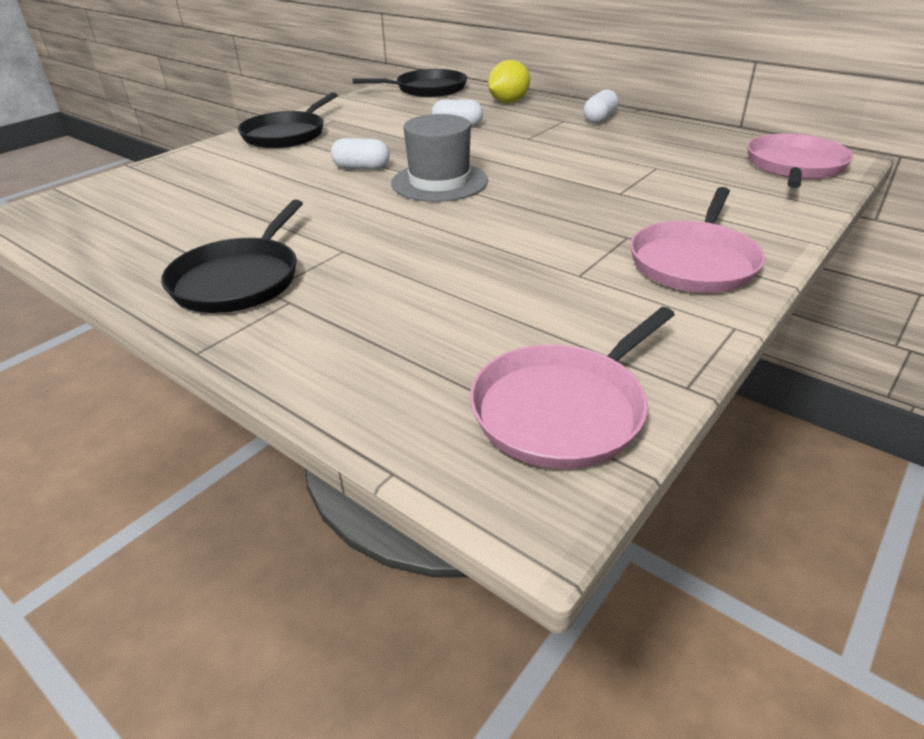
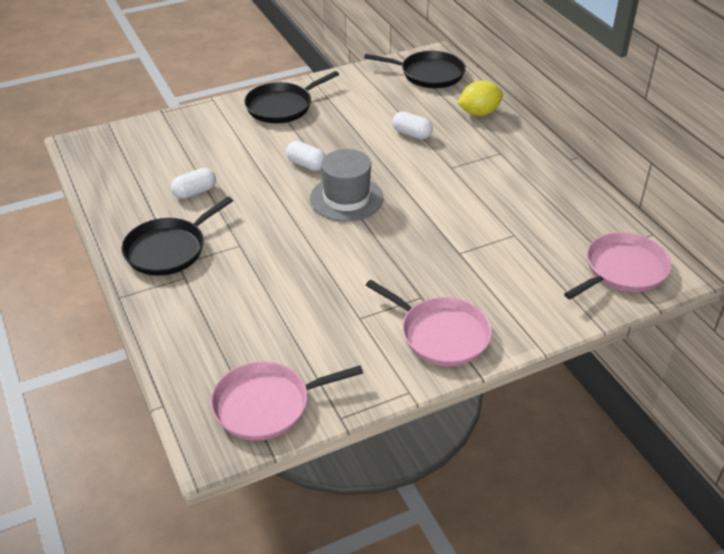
camera: 25 degrees right, 5 degrees up
(599, 119) = (531, 160): white capsule -> white capsule (195, 192)
(694, 261) = (441, 334): pink pan -> pink pan turned 105 degrees counterclockwise

